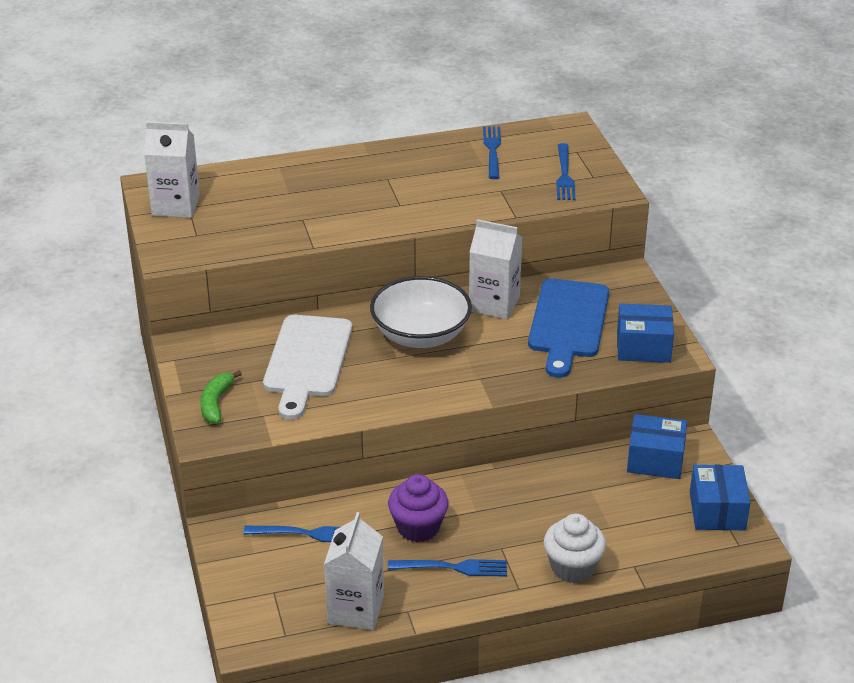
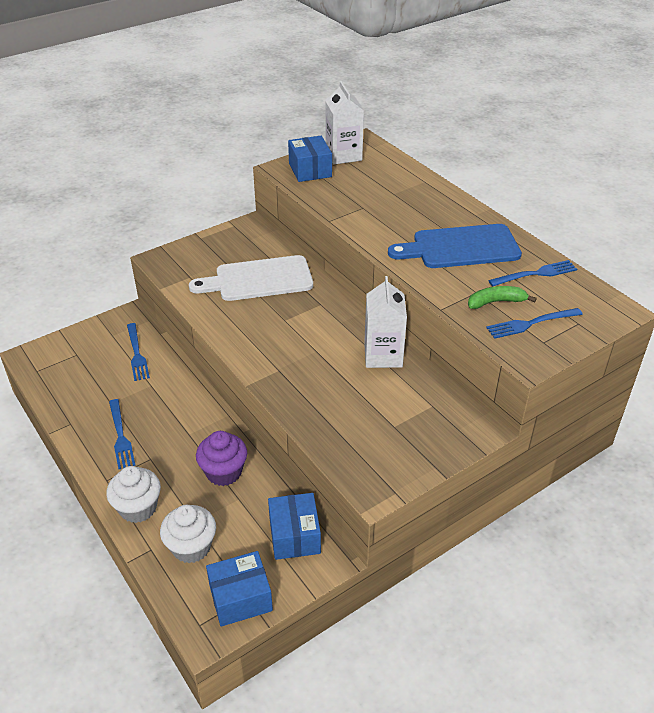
camera: 70 degrees right, 5 degrees up
(216, 403) = (194, 254): green banana -> green banana (496, 302)
(355, 610) = (66, 397): white carton -> none
(418, 527) = (159, 406): purple cupcake -> purple cupcake (224, 472)
(421, 335) = (318, 325): white bowl -> none
(568, 323) = (382, 405): blue cutting board -> blue cutting board (460, 247)
(642, 534) = (191, 547): none -> white cupcake
(643, 347) = (373, 463): blue box -> blue box (310, 170)

